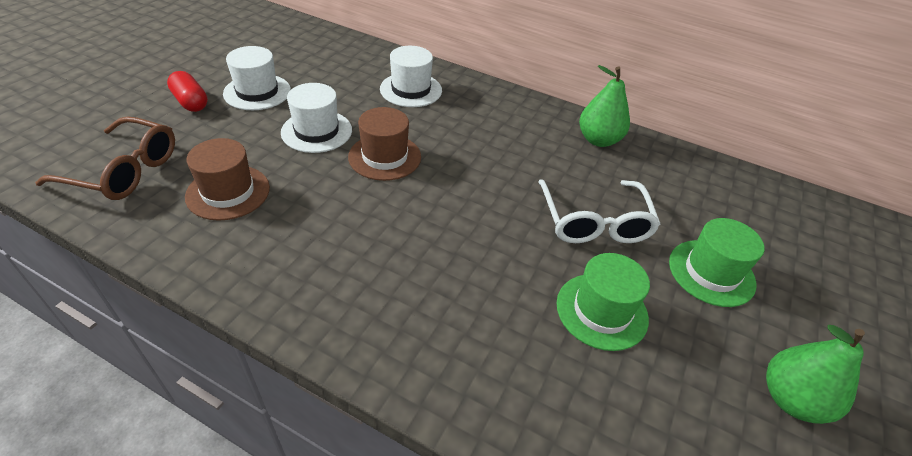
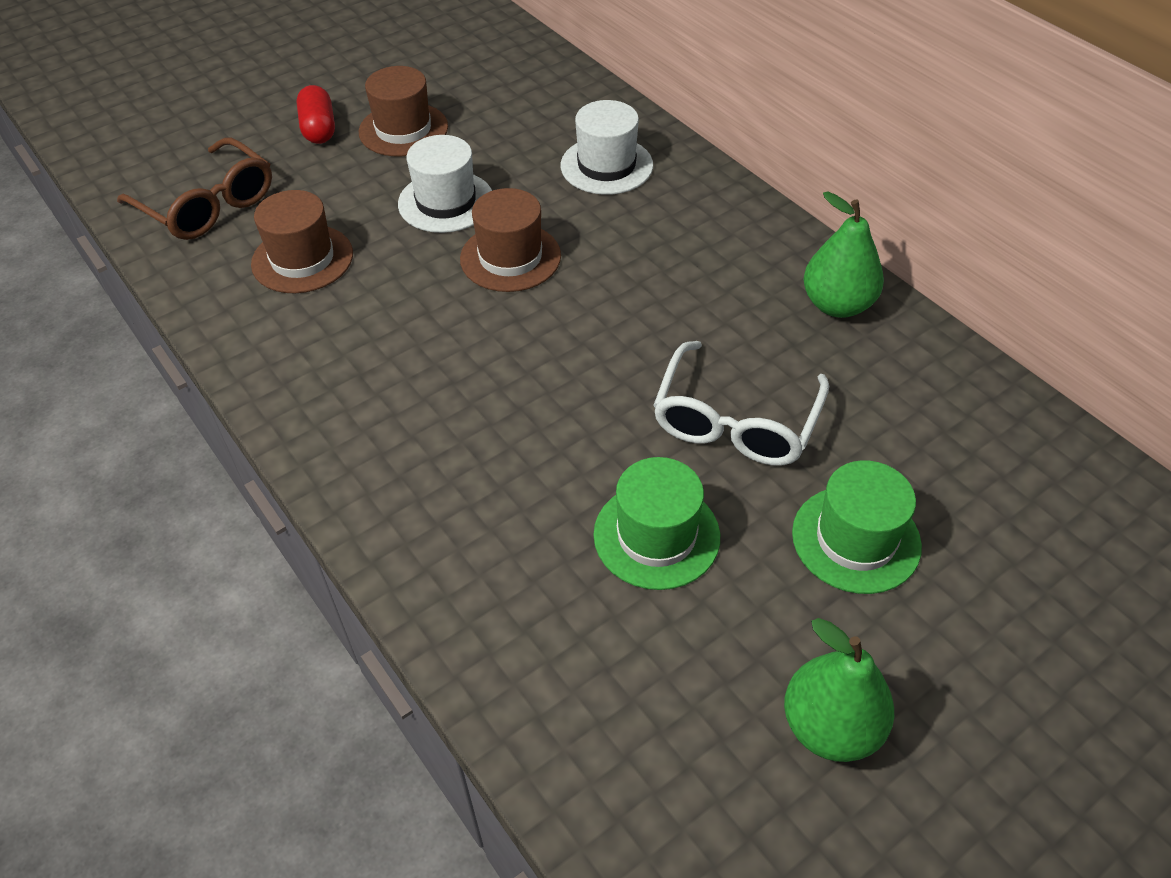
camera: 30 degrees right, 5 degrees up
(257, 92) = (403, 129): white hat -> brown hat

